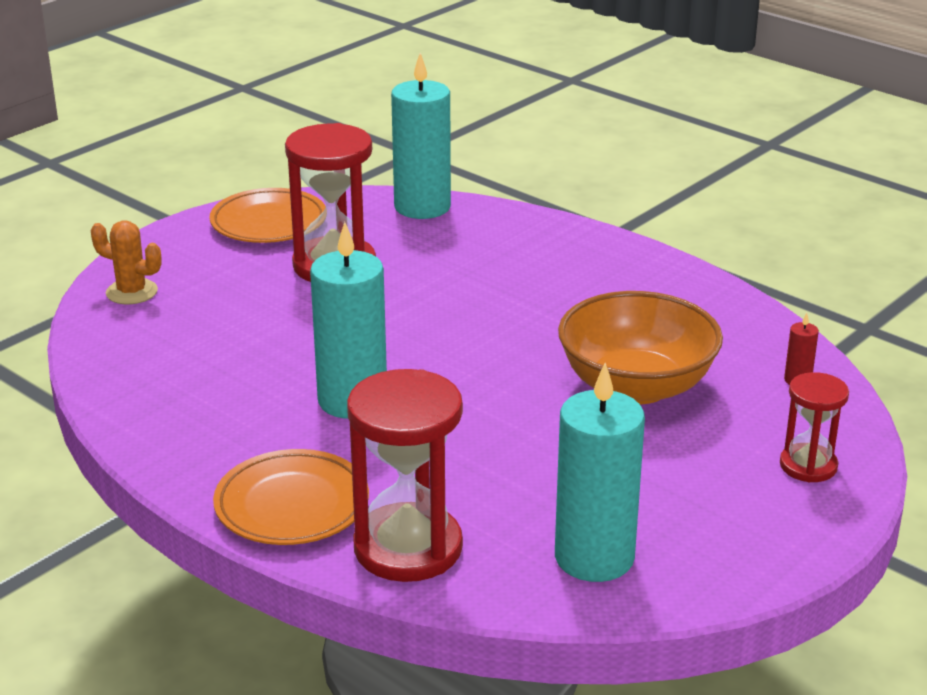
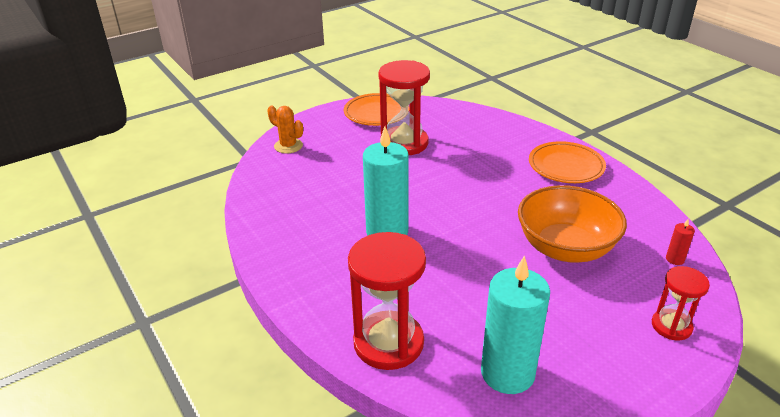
camera: 15 degrees right, 5 degrees up
(292, 505) = (328, 299): orange plate -> orange plate (566, 166)
(422, 207) = (465, 113): turquoise candle -> none

